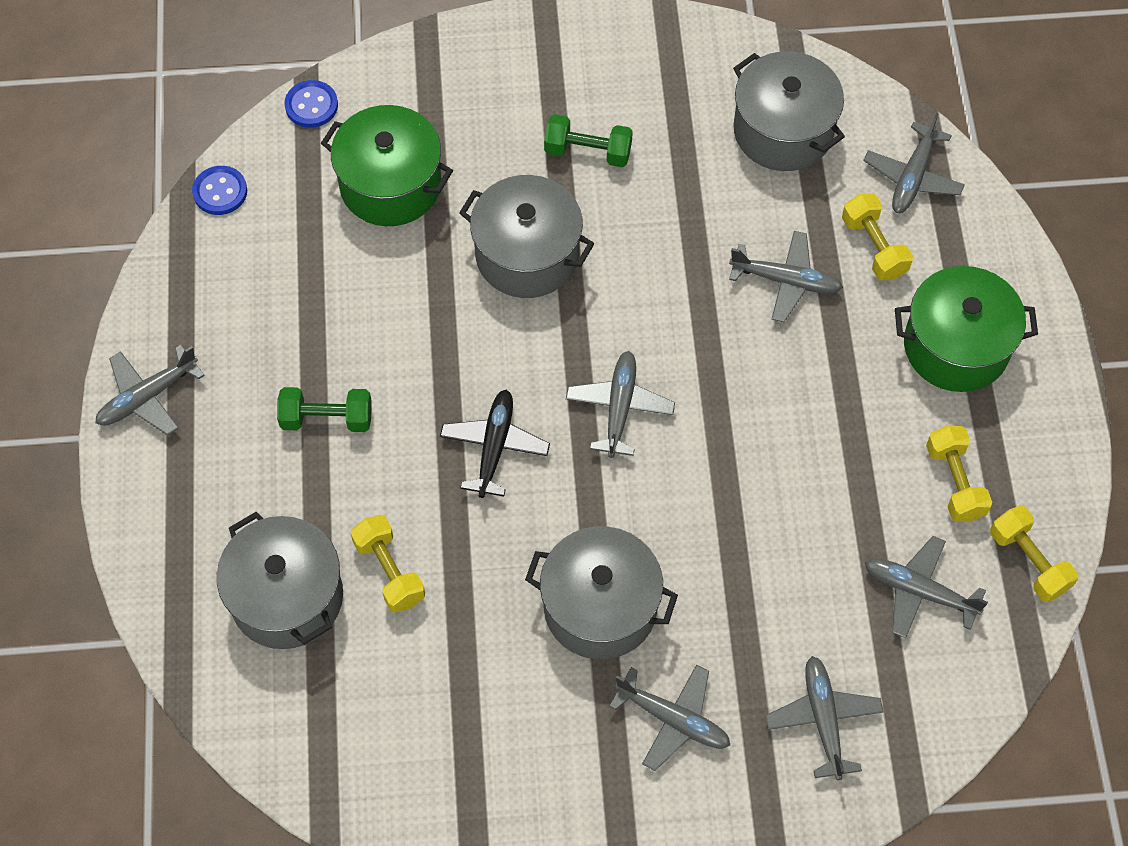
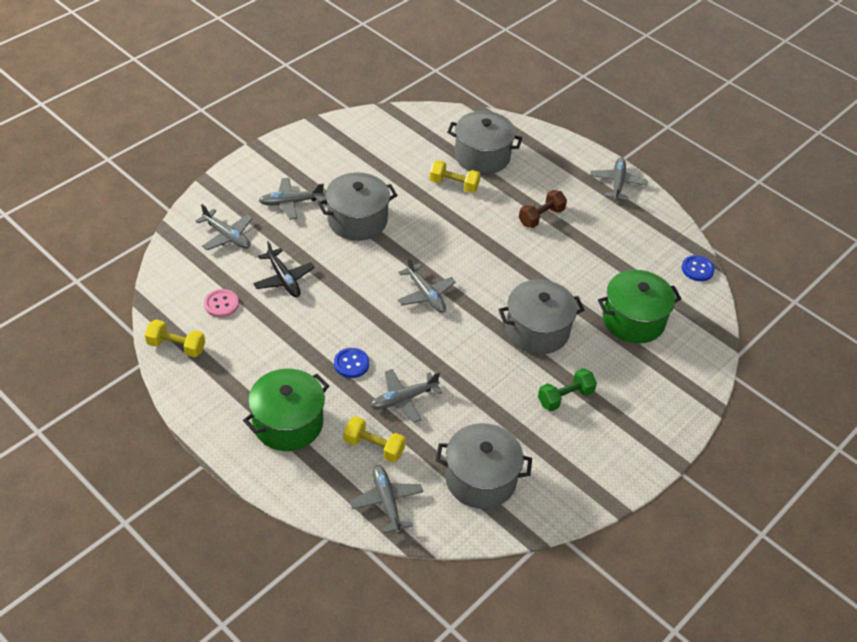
camera: 135 degrees right, 15 degrees down
(311, 105) = (713, 330): blue button -> blue button (351, 364)
(327, 419) = (541, 217): green dumbbell -> brown dumbbell
(495, 446) = (462, 248): black plane -> black plane (283, 279)
(919, 591) = (221, 304): grey plane -> pink button
(955, 482) = (239, 359): yellow dumbbell -> none

